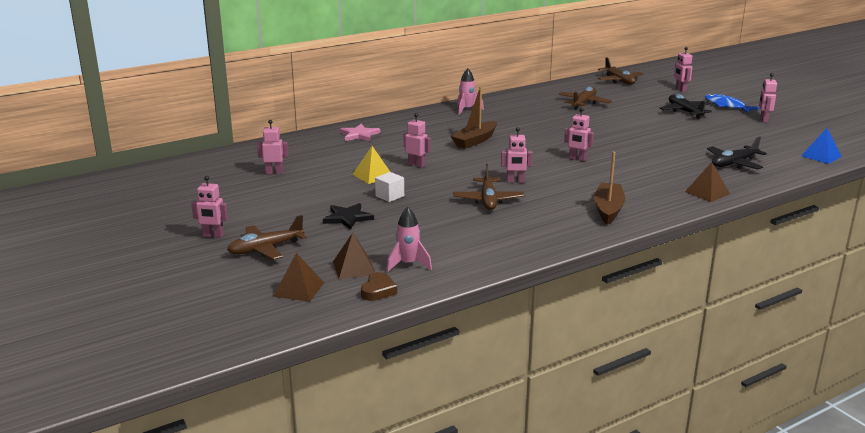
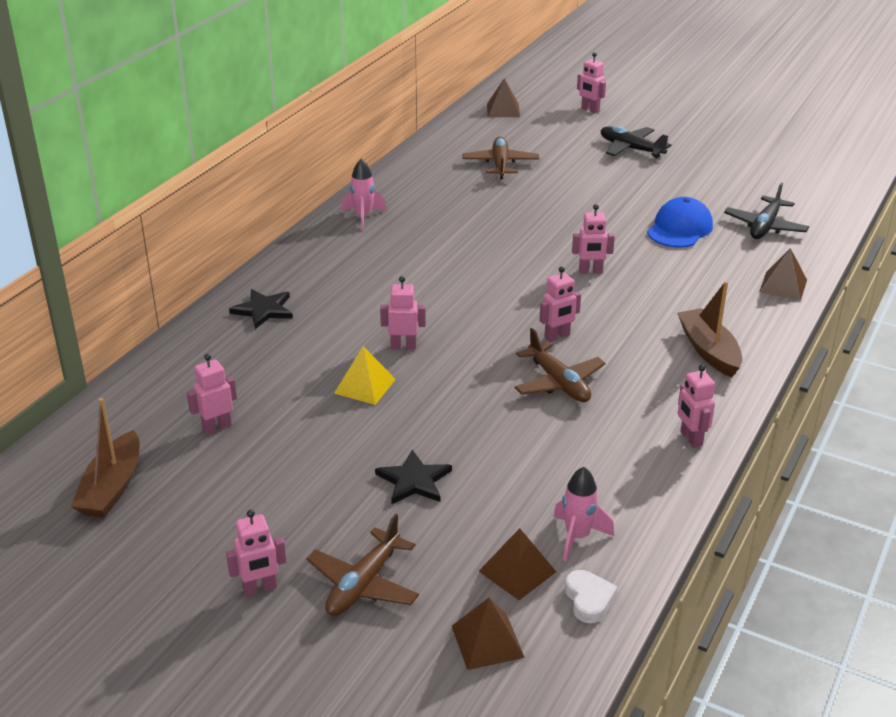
camera: 30 degrees left, 10 degrees up
(359, 135) = (263, 310): pink star -> black star
(378, 290) = (589, 600): brown heart -> white heart
(390, 196) = (428, 418): white cube -> none
(475, 141) = (434, 275): brown boat -> brown boat (112, 487)
(619, 81) = (503, 110): brown plane -> brown pyramid
(668, 152) = (679, 228): none -> blue cap
(726, 106) = (666, 126): blue fish -> none
(763, 119) = (727, 140): pink robot -> pink robot (691, 439)
(821, 156) = (837, 187): blue pyramid -> none

